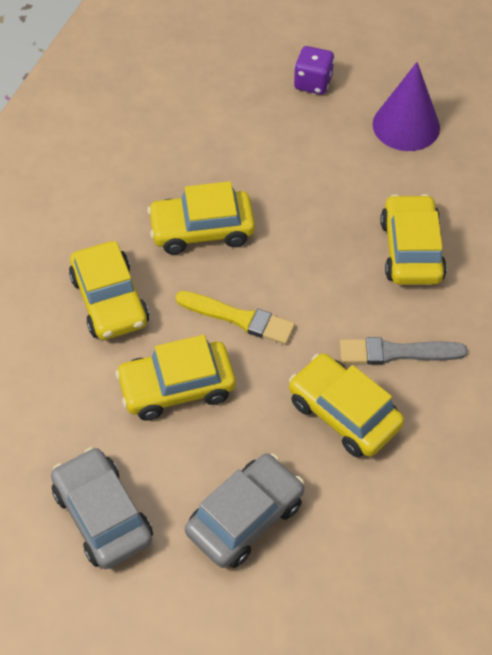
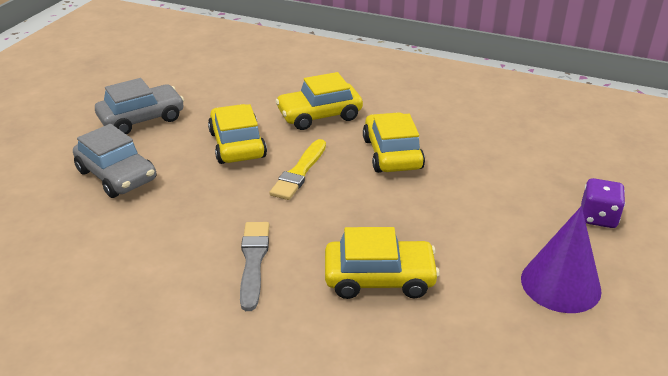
camera: 90 degrees right, 20 degrees down
(344, 413) = (195, 226): yellow car -> none

